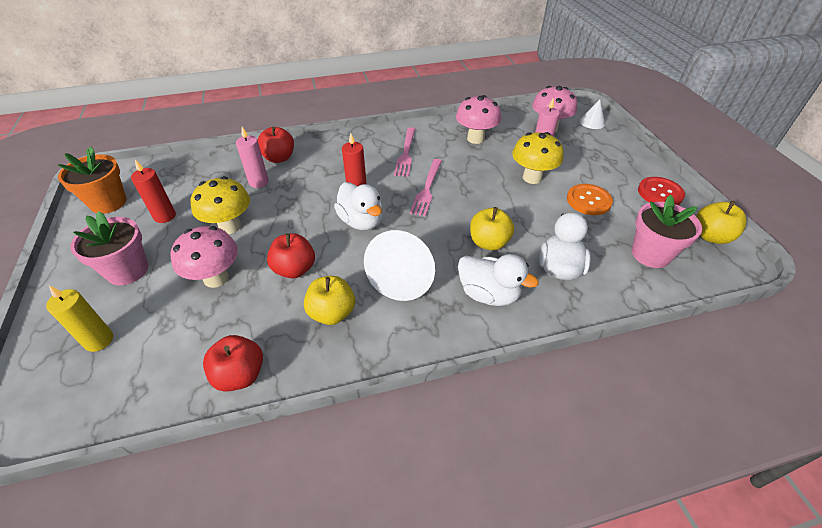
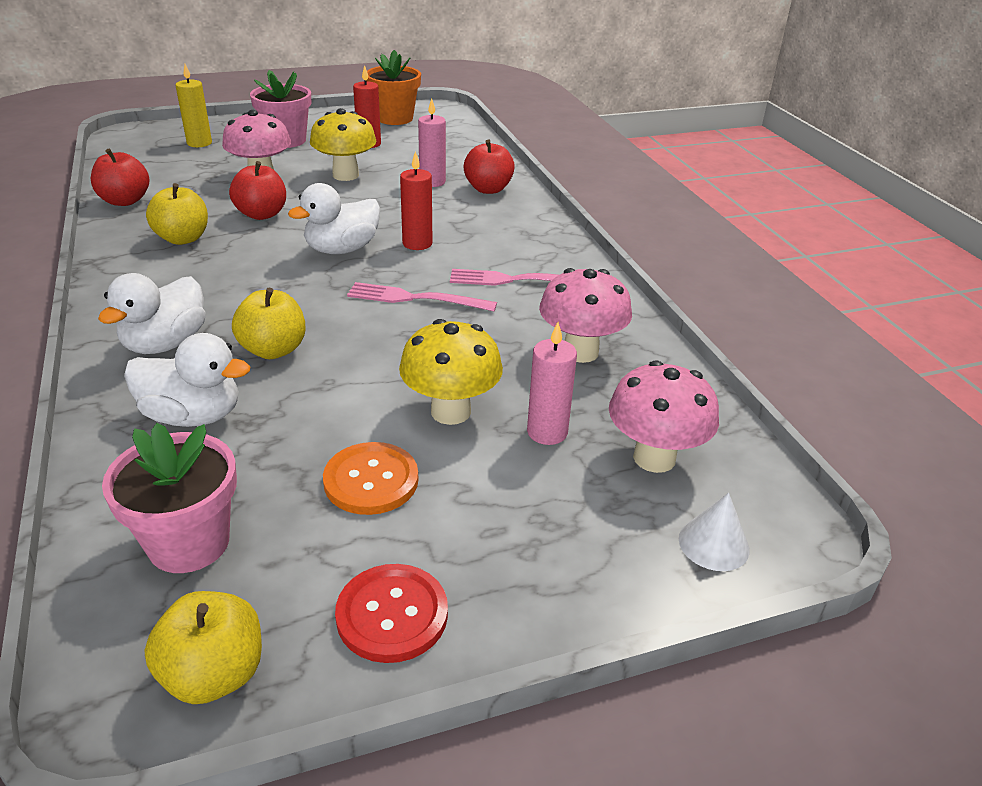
camera: 85 degrees right, 10 degrees down
(404, 277) = (223, 280): white cone -> none

